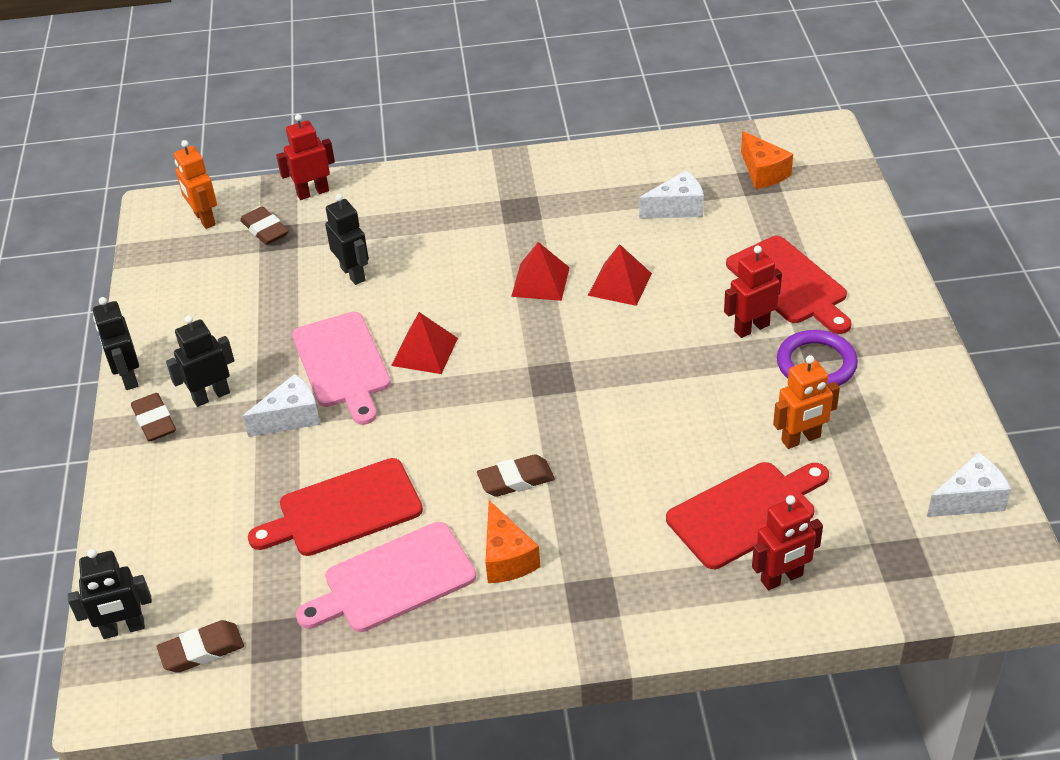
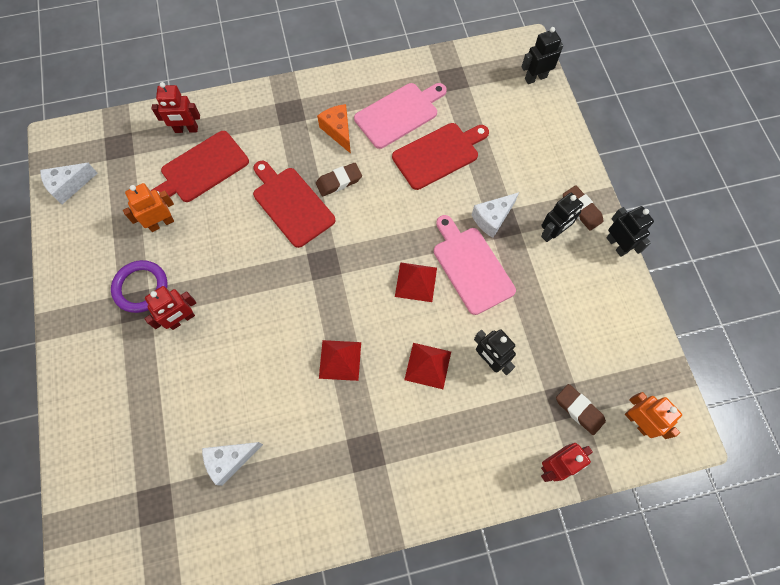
camera: 170 degrees right, 25 degrees up
(202, 650) = (489, 70): brown eraser -> none
(619, 284) = (278, 361): red pyramid -> red pyramid (428, 365)
(763, 172) = (149, 519): orange cheese -> none
(782, 578) = (186, 129): red robot -> red robot turned 150 degrees counterclockwise
(789, 283) = (147, 369): red cutting board -> red cutting board (291, 204)

